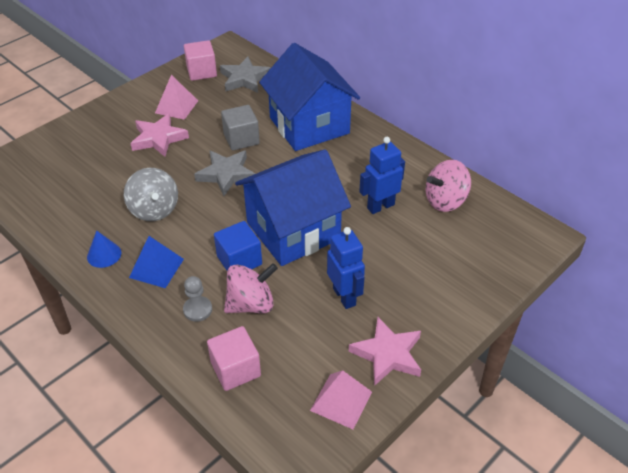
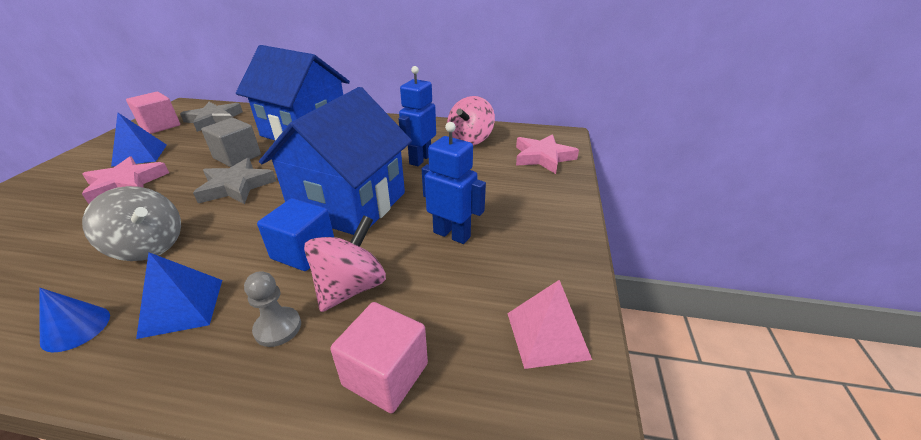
camera: 35 degrees left, 10 degrees down
(176, 106) = (140, 155): pink pyramid -> blue pyramid
(388, 354) = (544, 263): pink star -> pink star (543, 157)

